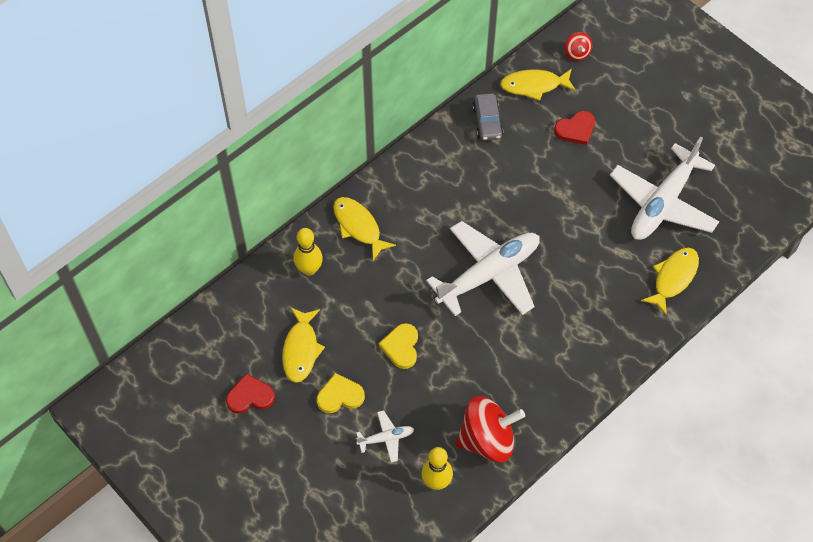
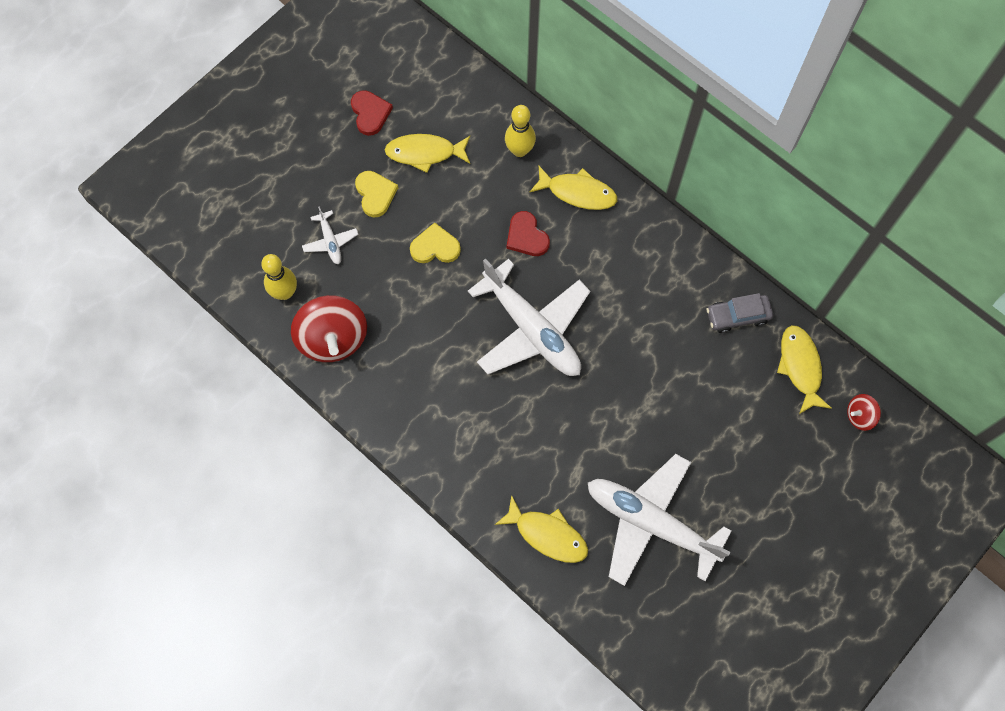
camera: 85 degrees right, 10 degrees up
(358, 226) = (577, 192): yellow fish -> yellow fish turned 60 degrees clockwise
(576, 129) = (743, 418): red heart -> red heart (526, 236)

